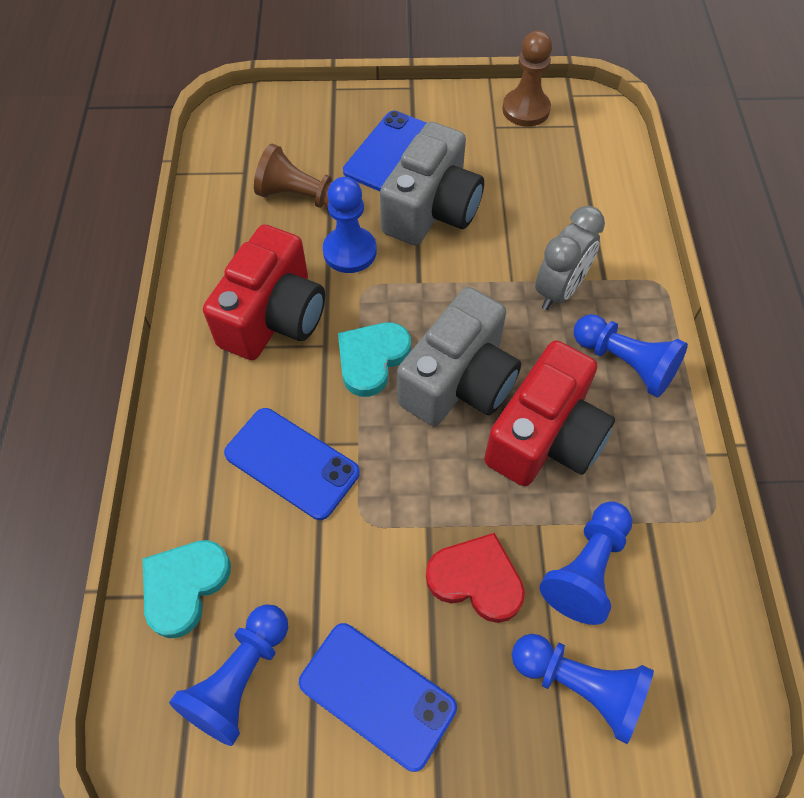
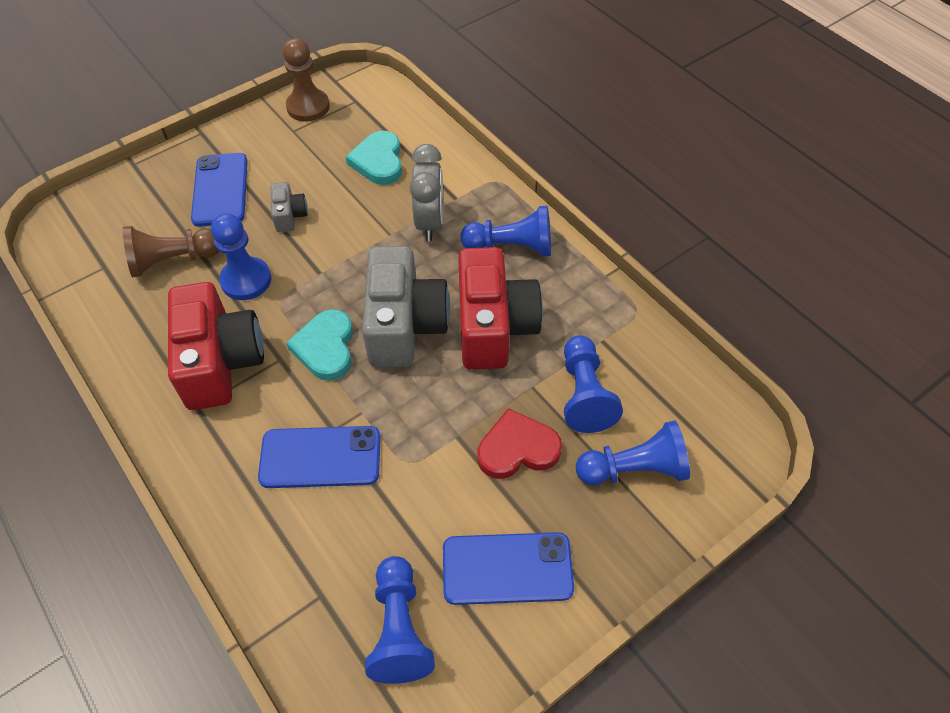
camera: 35 degrees left, 5 degrees down
(184, 586) = (304, 597): turquoise heart -> turquoise heart (378, 161)
(432, 210) = (289, 215): grey camera -> grey camera, size x0.46

